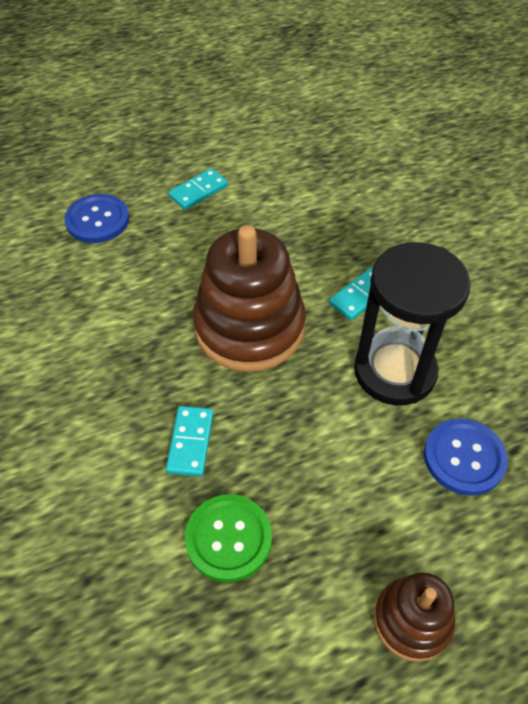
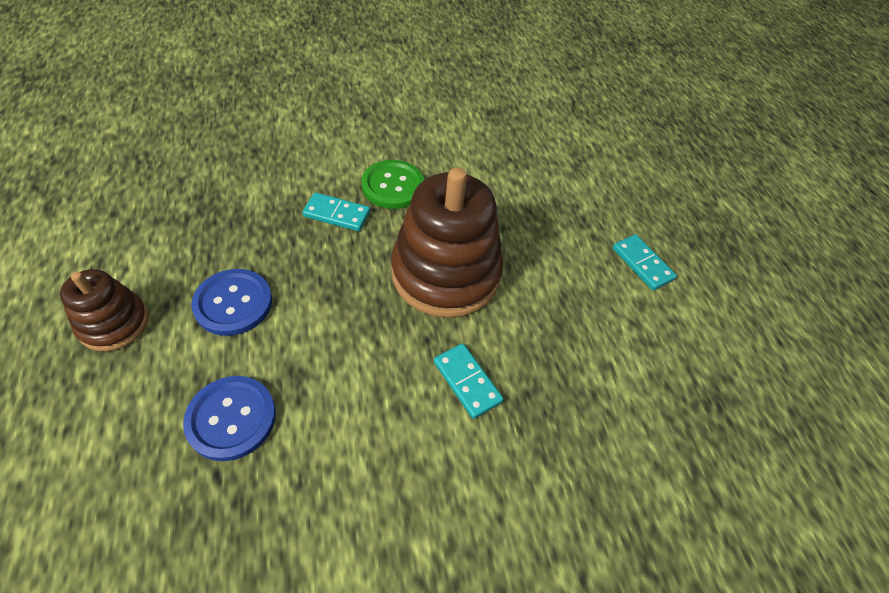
camera: 95 degrees right, 0 degrees up
(97, 220) = (599, 184): blue button -> blue button (233, 303)
(228, 538) = (245, 223): green button -> green button (393, 186)
(394, 371) = (356, 385): black hourglass -> none

